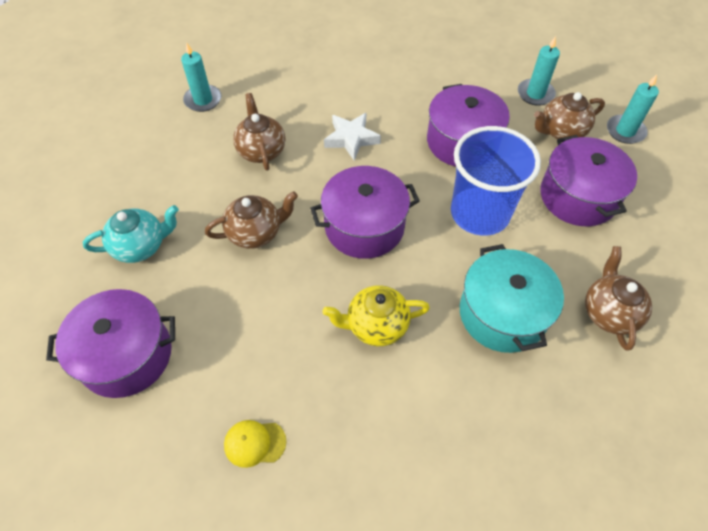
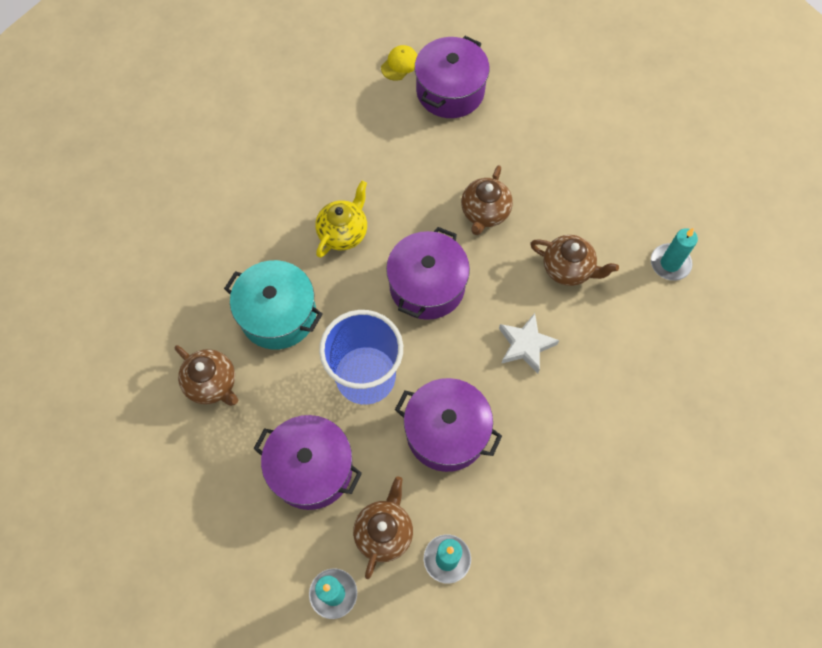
camera: 130 degrees right, 10 degrees up
(141, 246) = (534, 139): turquoise teapot -> none
(254, 443) = (333, 121): yellow cap -> yellow cap (400, 64)

